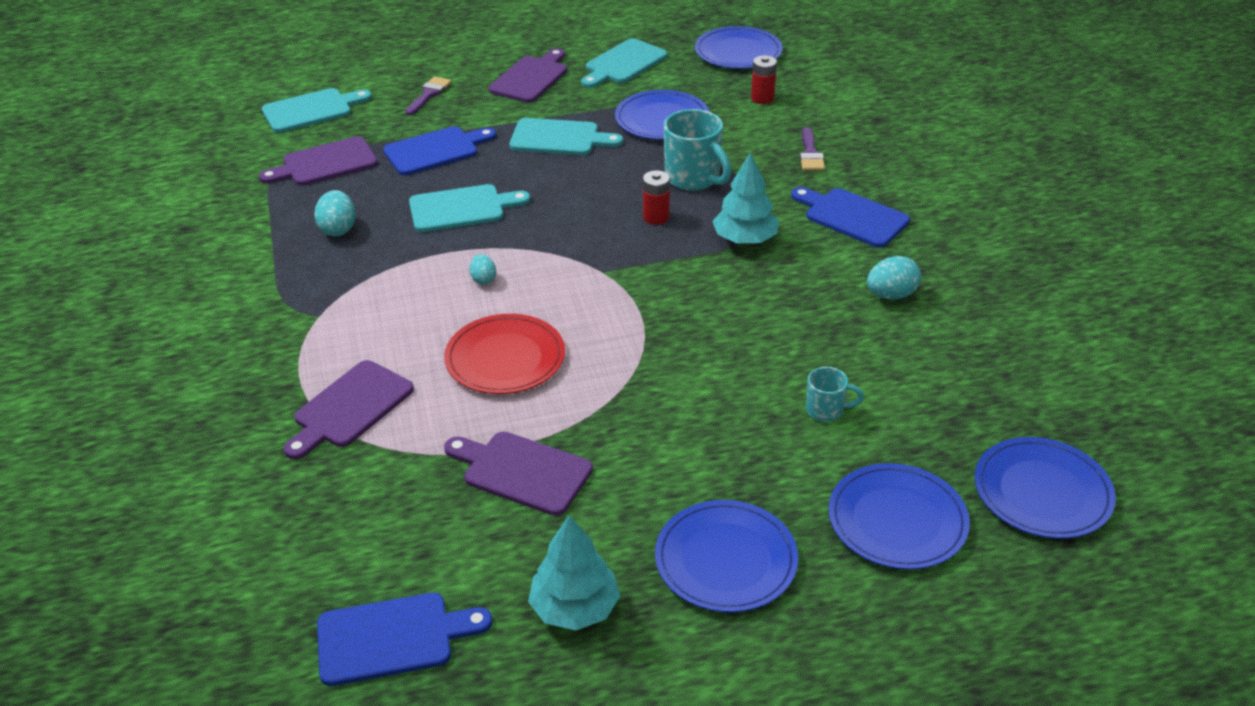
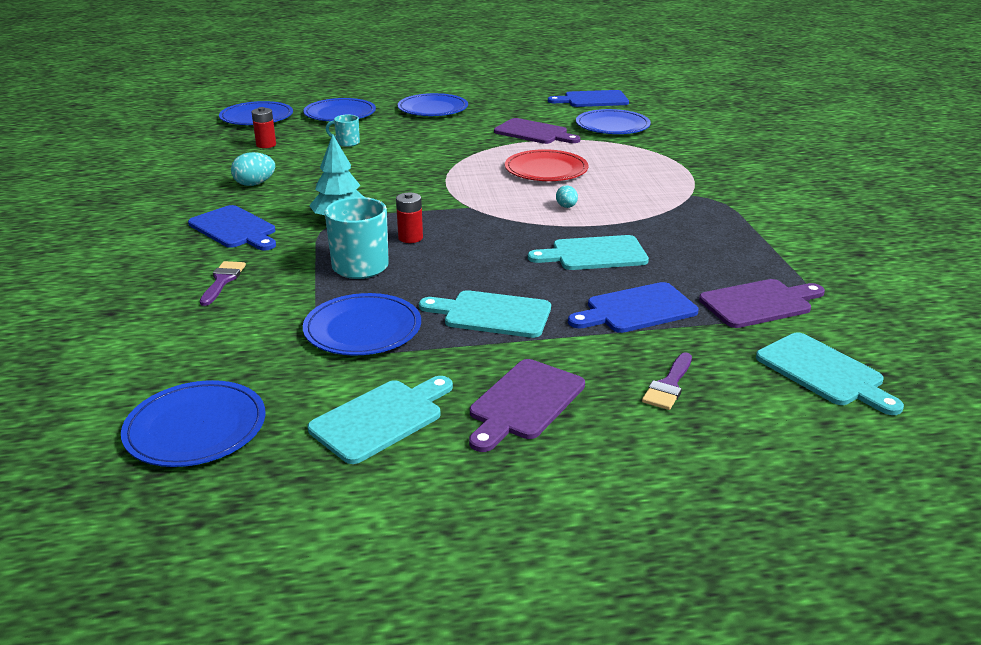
camera: 175 degrees left, 10 degrees down
(311, 110) = (823, 372): turquoise cutting board -> turquoise cutting board turned 105 degrees counterclockwise
(338, 229) = (708, 245): turquoise egg -> none
(350, 408) = (645, 156): purple cutting board -> none
(377, 511) = (612, 126): none -> blue plate
(575, 608) = (508, 102): turquoise tree -> none
(762, 98) = (221, 348): red battery -> red battery (266, 145)

